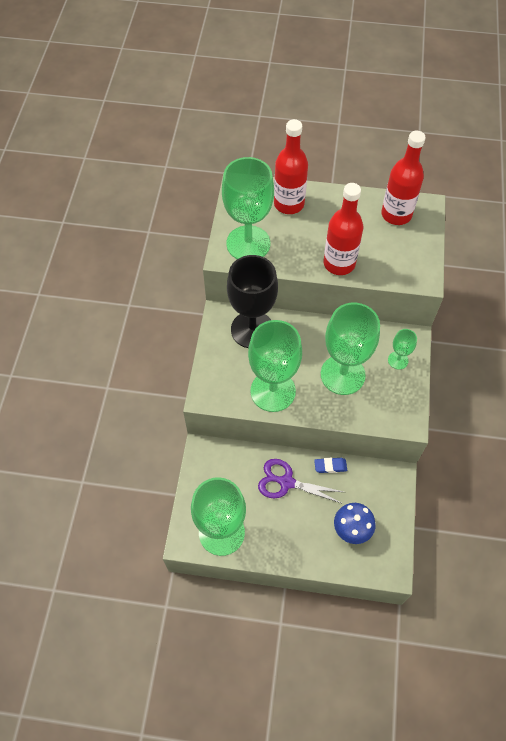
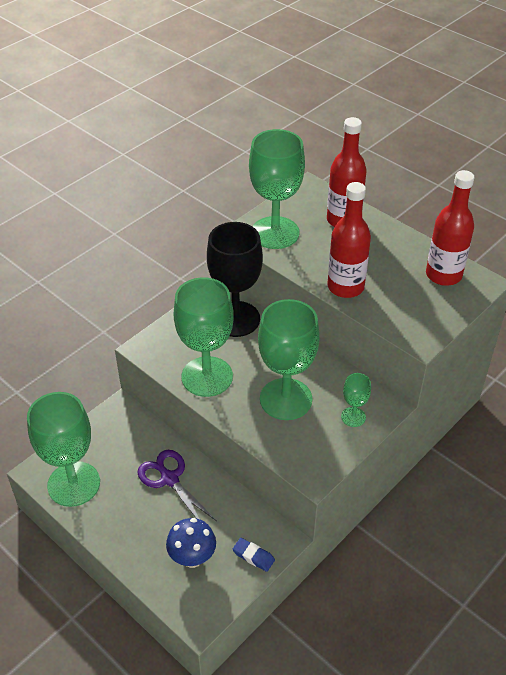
camera: 35 degrees right, 15 degrees down
(330, 466) = (223, 491): blue eraser -> blue eraser (253, 556)

